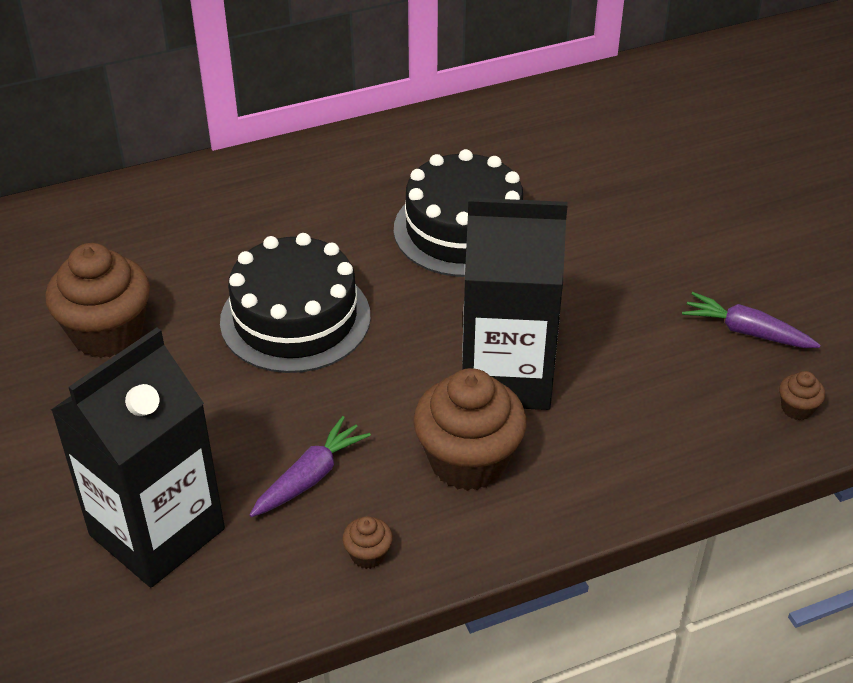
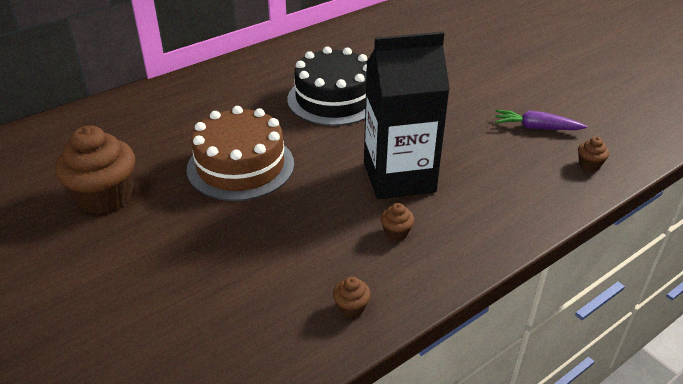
camera: 15 degrees left, 5 degrees down
(157, 532) = (184, 324): black carton -> none
(295, 318) = (240, 166): black cake -> brown cake
(310, 477) = (288, 263): purple carrot -> none
(468, 461) = (396, 233): brown cupcake -> brown cupcake, size x0.42

